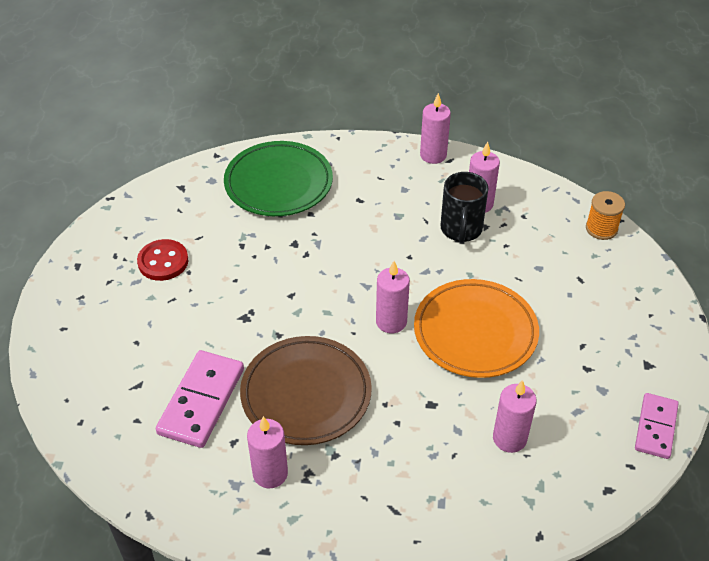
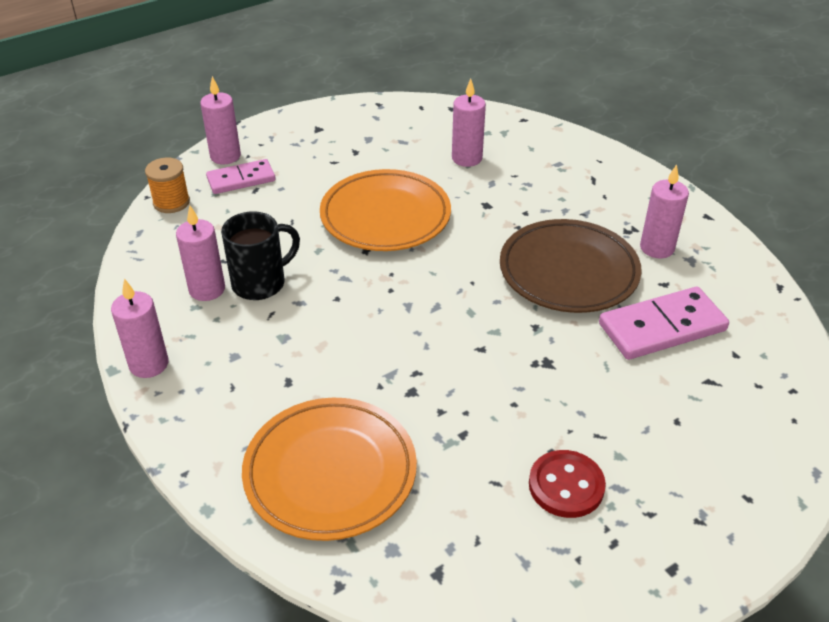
camera: 130 degrees left, 5 degrees down
(278, 183) = (330, 472): green plate -> orange plate
(391, 322) = (432, 266): pink candle -> pink candle (225, 156)
(655, 427) = (375, 108): pink domino -> pink domino (241, 179)

